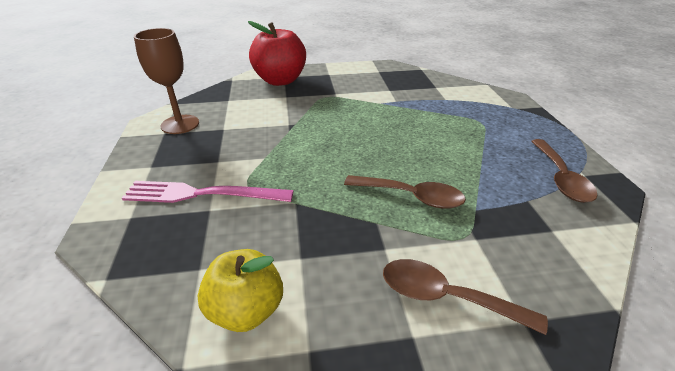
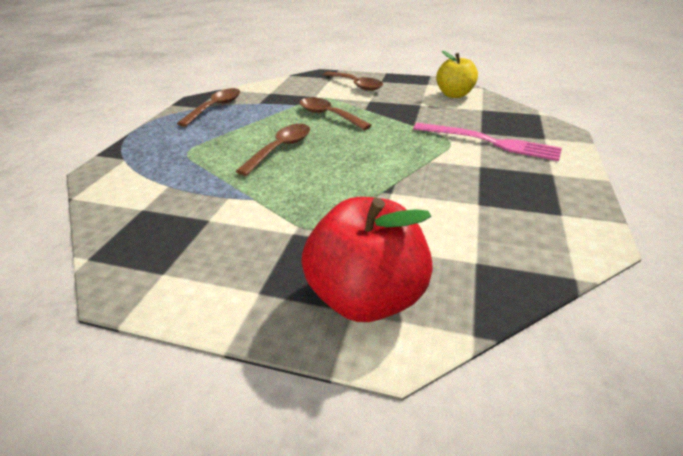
camera: 155 degrees left, 0 degrees up
(180, 124) = (544, 224): brown goblet -> none
(408, 140) = (281, 149): none -> brown spoon

